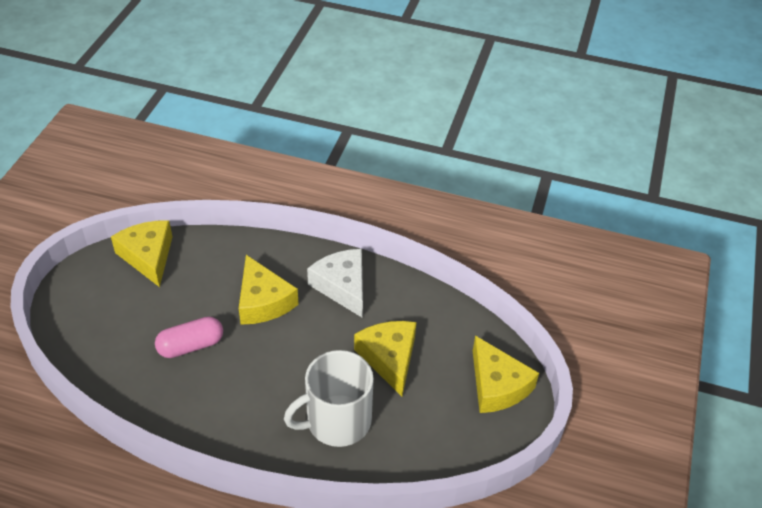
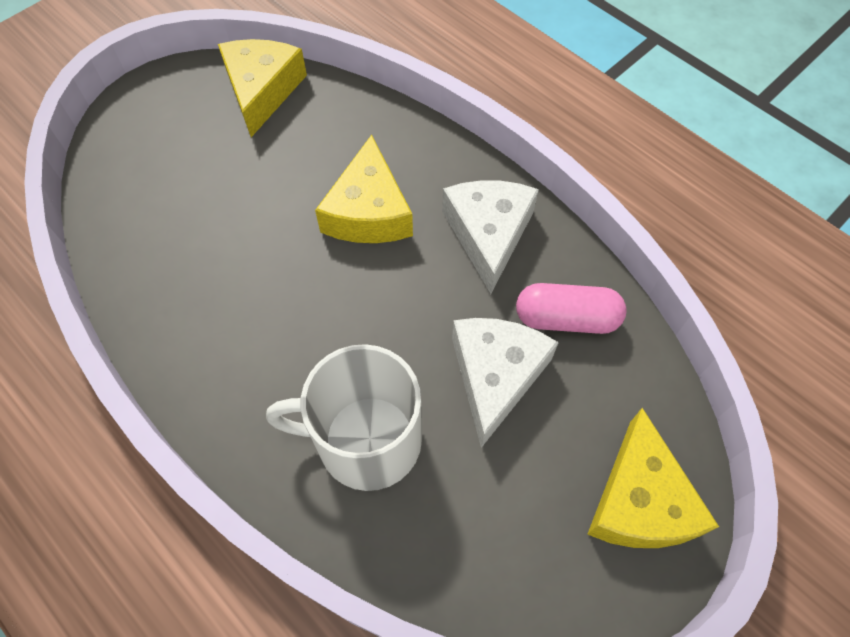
camera: 30 degrees right, 15 degrees up
(191, 345) = (240, 235): pink capsule -> pink capsule (566, 318)
(389, 358) = (495, 376): yellow cheese -> white cheese

